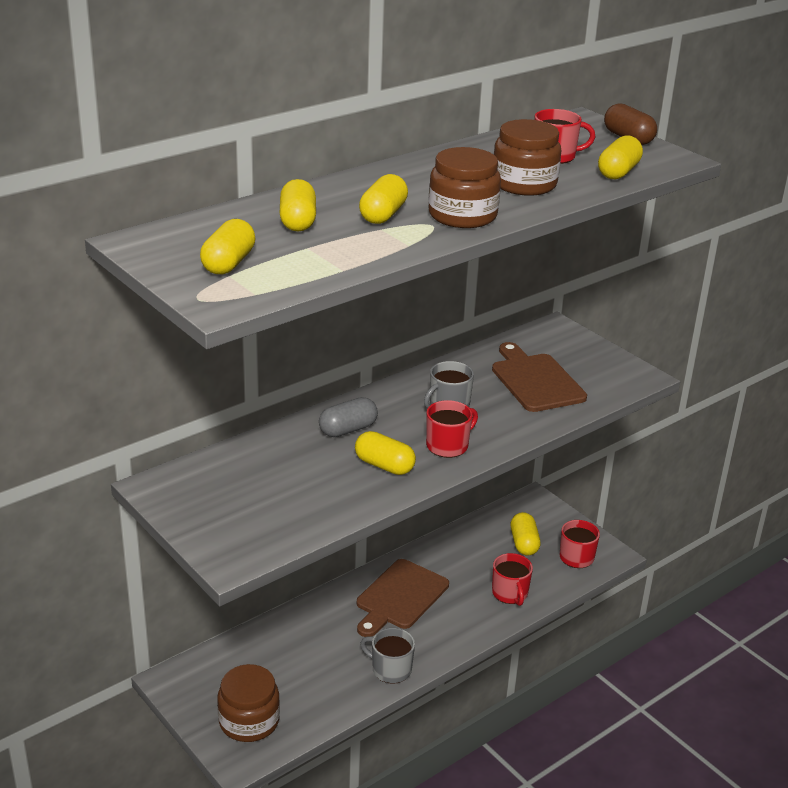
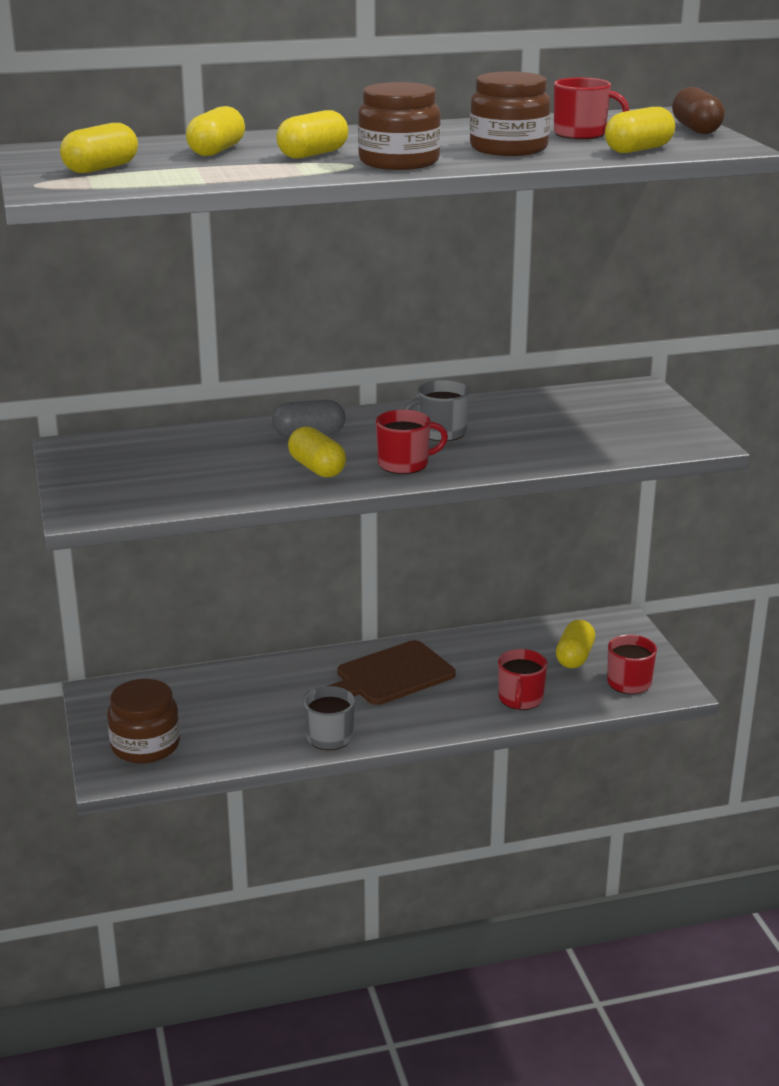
camera: 25 degrees right, 5 degrees down
(536, 381) = (565, 428): brown cutting board -> none

